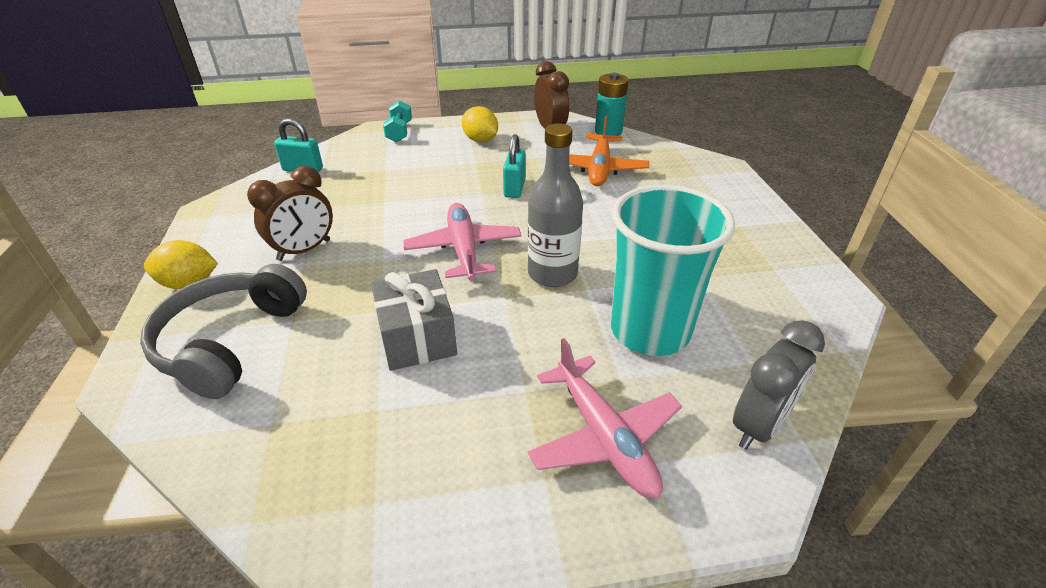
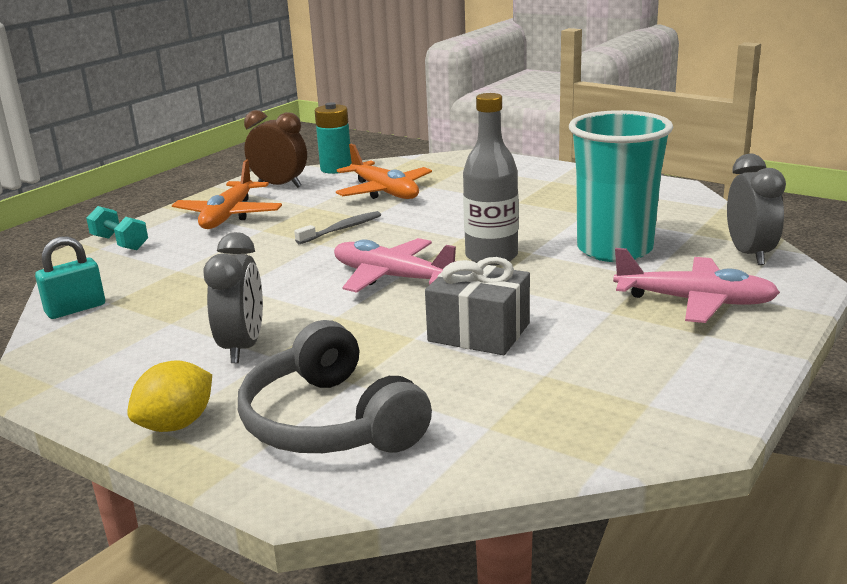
camera: 45 degrees left, 15 degrees down
(304, 250) = (242, 347): brown clock -> grey clock
(480, 140) = (228, 216): yellow lemon -> orange plane
(514, 188) = (342, 229): turquoise padlock -> grey toothbrush

